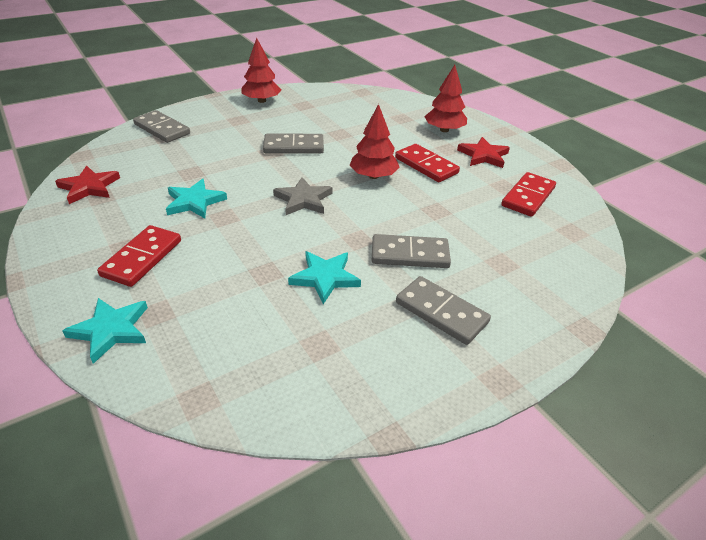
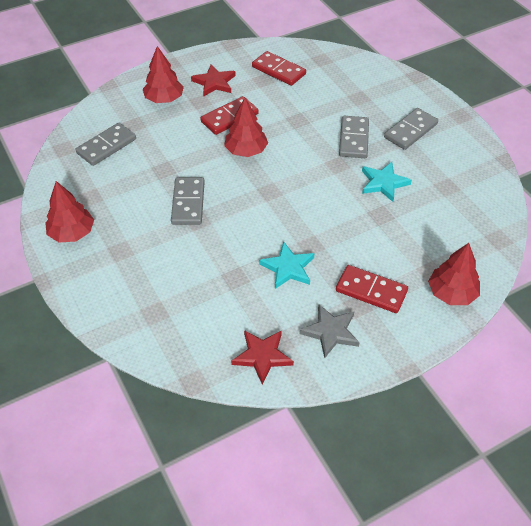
camera: 85 degrees left, 10 degrees up
(111, 330) = (452, 293): turquoise star -> red tree
(162, 129) = (136, 317): grey domino -> grey domino (106, 146)
(303, 200) = (284, 195): grey star -> grey star (330, 332)

